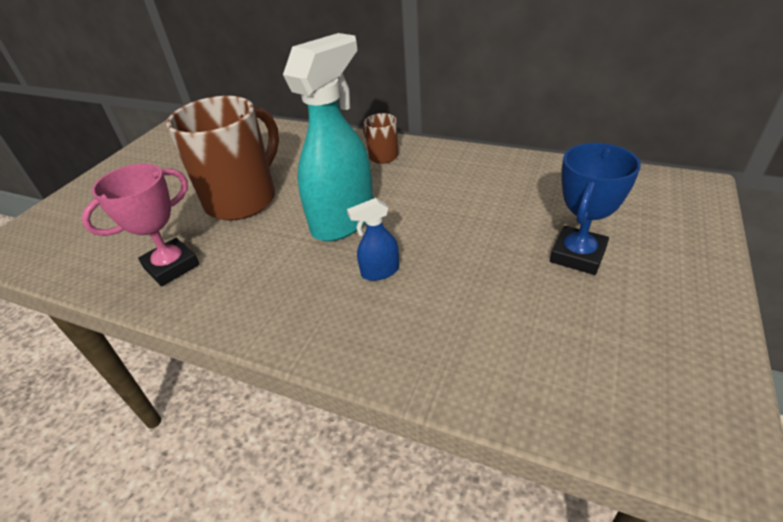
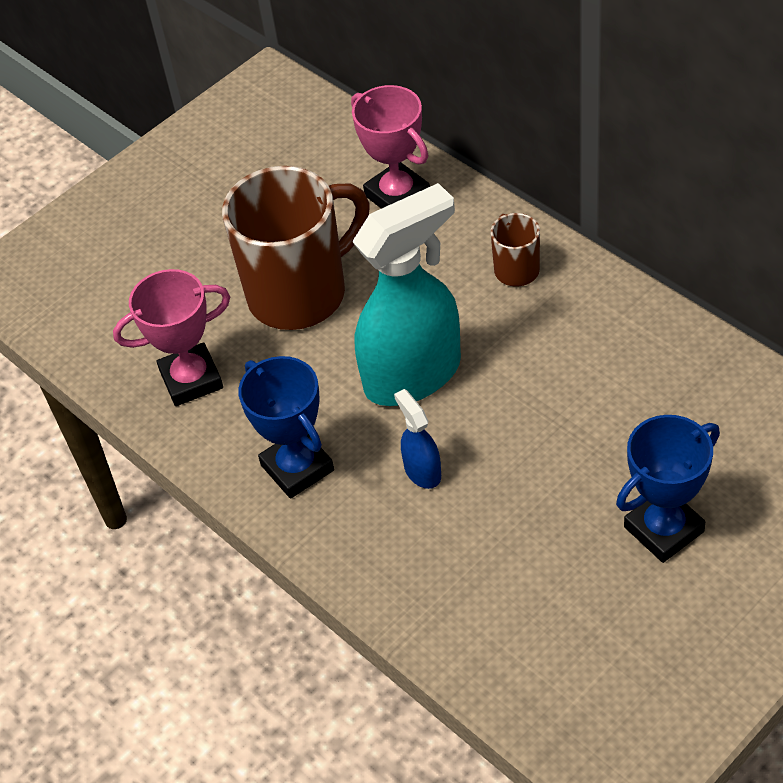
camera: 25 degrees right, 10 degrees up
(278, 298) = (297, 468): none -> blue trophy
(290, 143) = (397, 195): none -> pink trophy
(379, 272) = (422, 471): blue spray bottle -> blue spray bottle turned 60 degrees clockwise

